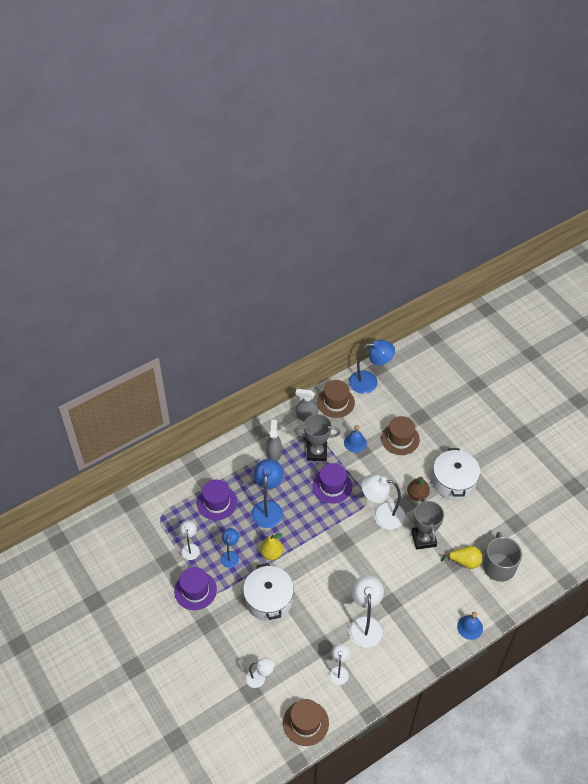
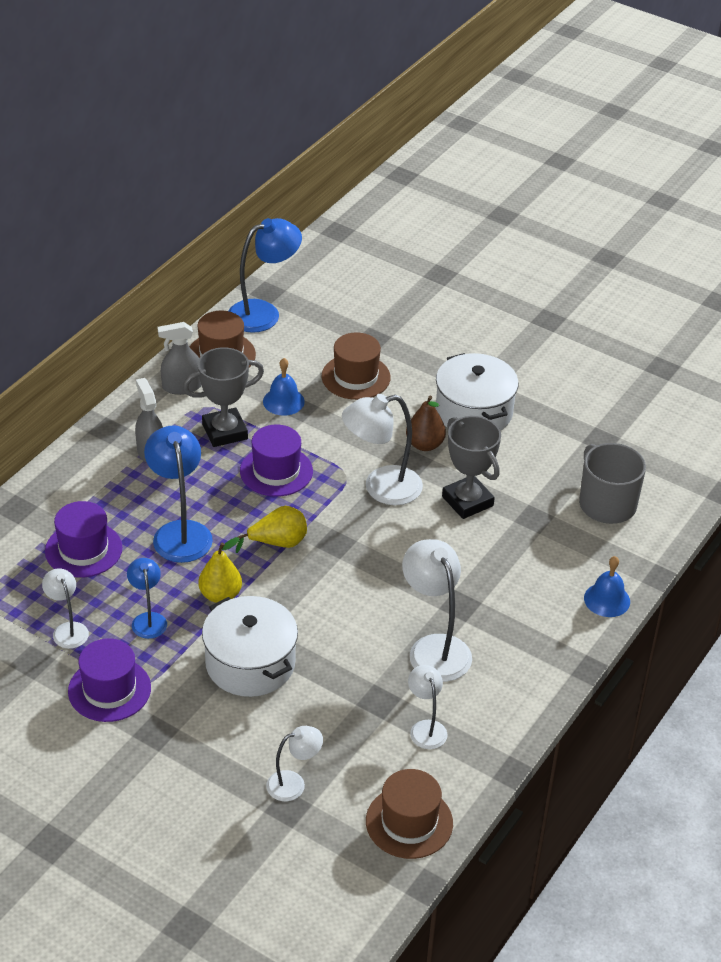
camera: 25 degrees left, 10 degrees down
(464, 562) = (550, 513): yellow pear -> yellow pear (278, 543)

